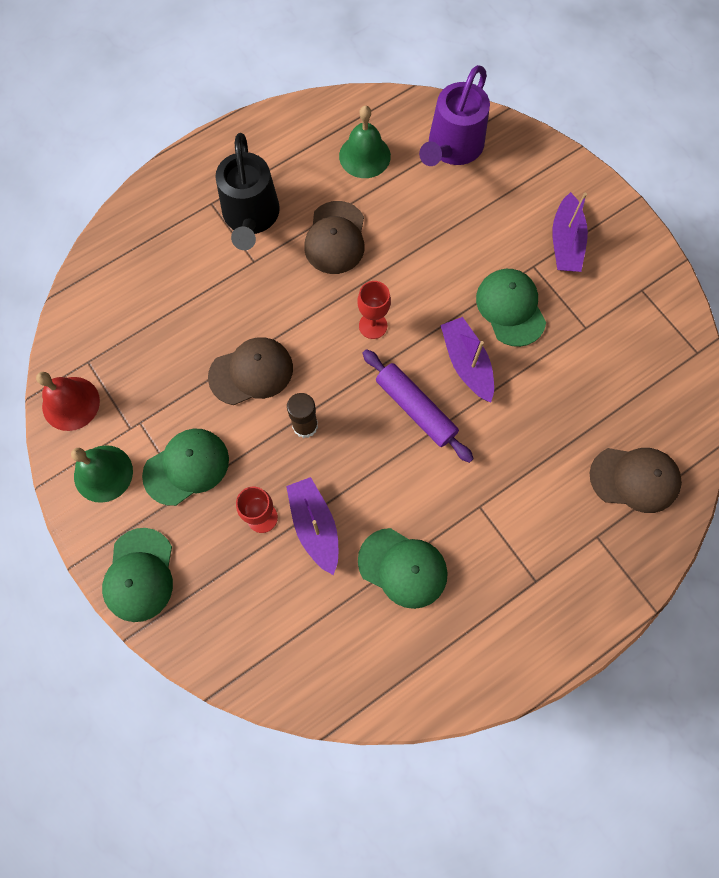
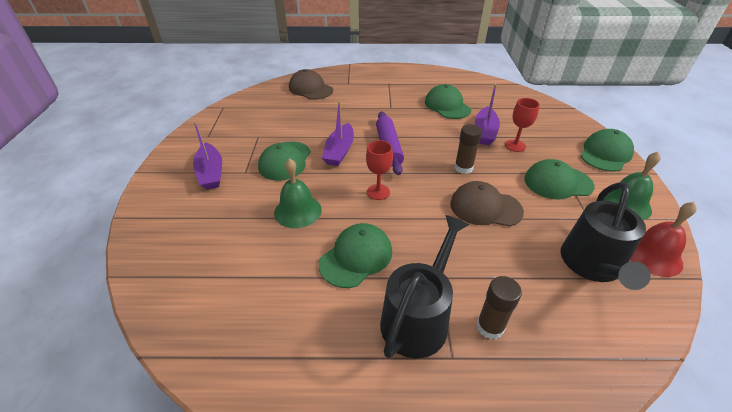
camera: 145 degrees left, 30 degrees down
(126, 355) = (592, 265): none -> black watering can
(194, 241) = (490, 327): none -> brown glue stick
(335, 238) = (356, 257): brown cap -> green cap
(364, 156) = (266, 311): green bell -> green bell (298, 211)
(452, 147) = (192, 271): purple watering can -> none
(565, 243) = (211, 173): purple boat -> purple boat turned 120 degrees clockwise

